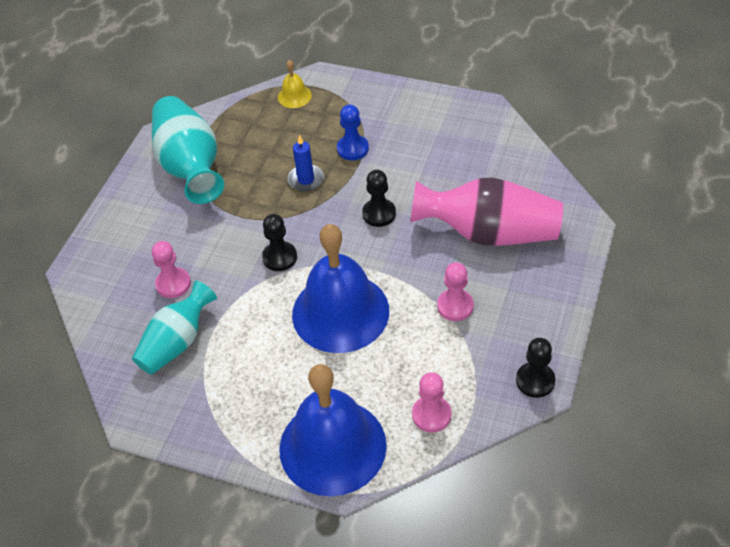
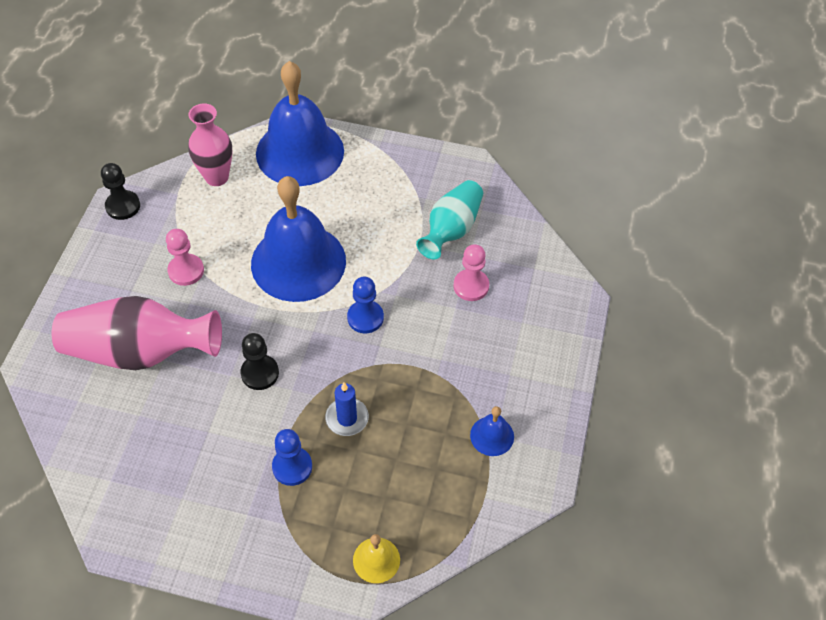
camera: 170 degrees right, 5 degrees up
(190, 166) = (492, 436): turquoise vase -> blue bell
(280, 257) = (365, 318): black pawn -> blue pawn
(431, 415) = (216, 177): pink pawn -> pink vase

